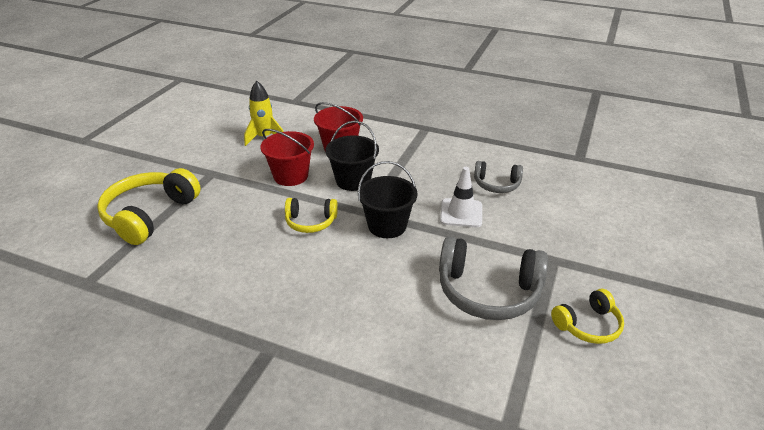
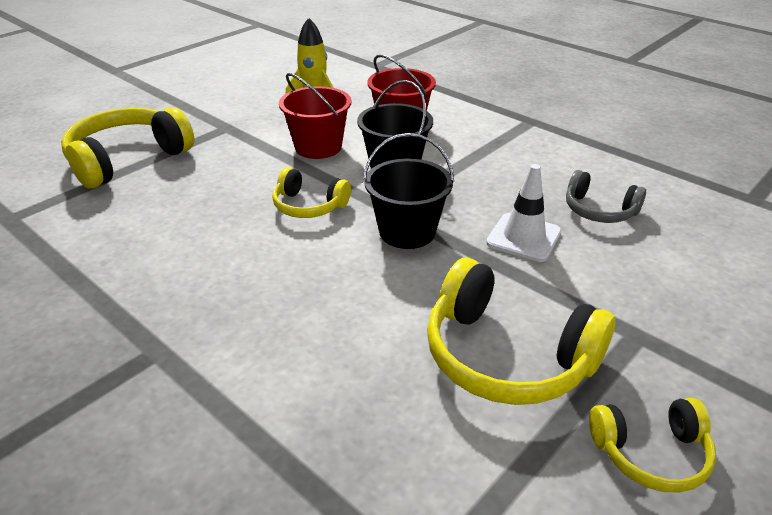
camera: 20 degrees right, 0 degrees up
(488, 291) = (507, 356): grey headphones -> yellow headphones

